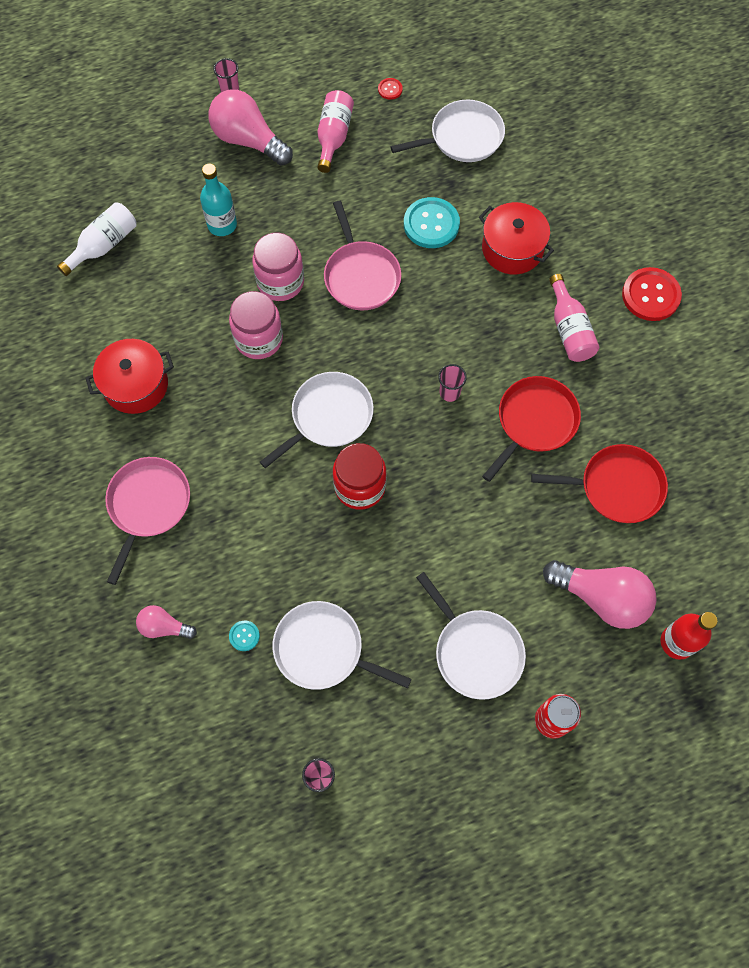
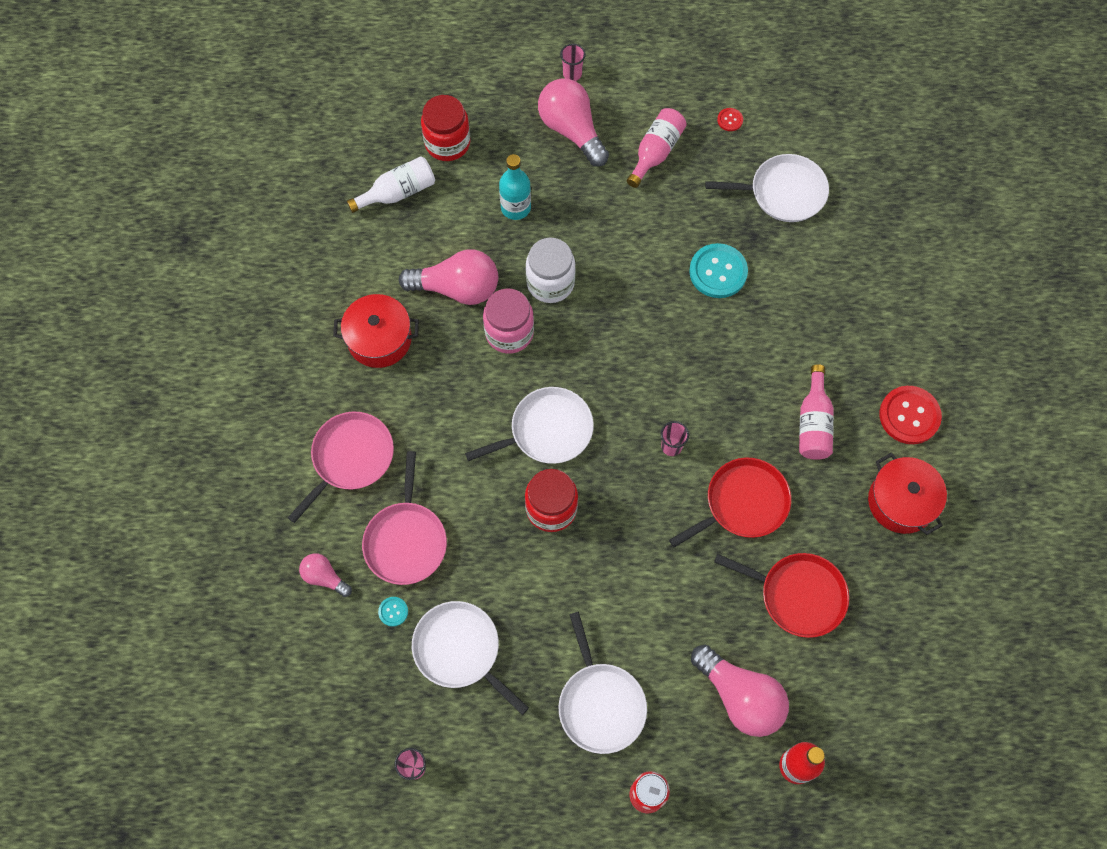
camera: 20 degrees right, 0 degrees up
(135, 186) = (447, 143): none -> red jar
(194, 314) = (457, 288): none -> pink light bulb
(280, 282) = (550, 283): pink jar -> white jar
(360, 276) = (629, 302): pink pan -> pink pan (406, 540)
(512, 249) = (789, 323): red pot -> red pot (901, 502)

